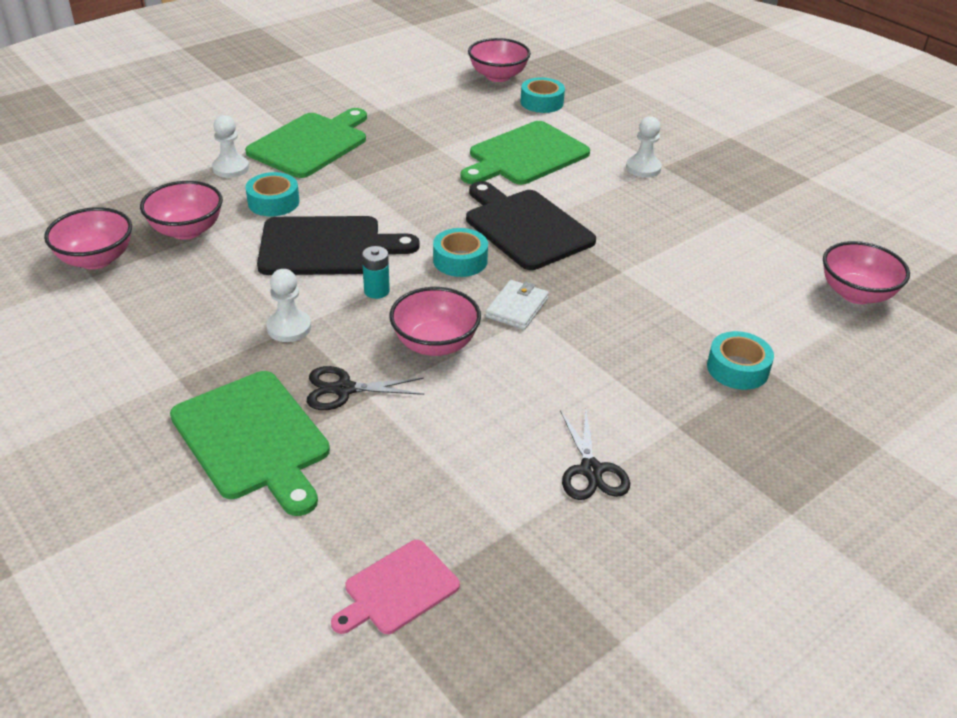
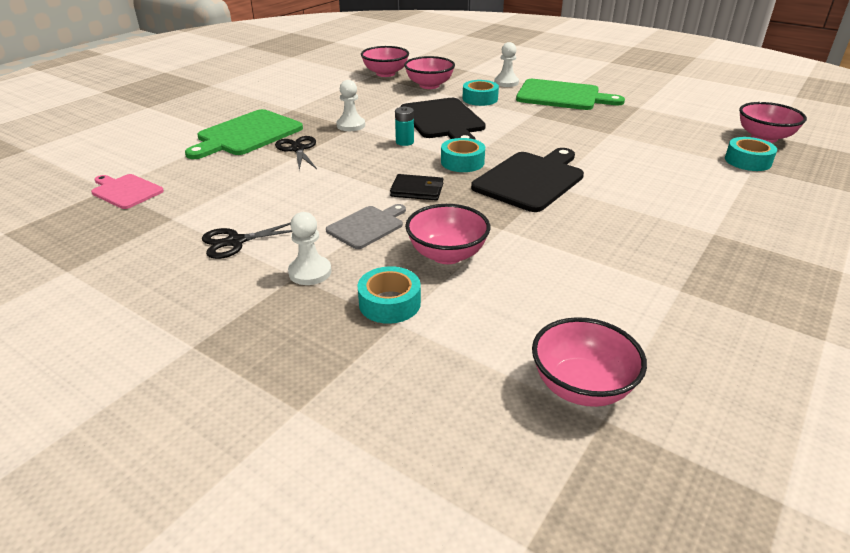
camera: 75 degrees right, 5 degrees down
(435, 344) = (356, 168): pink bowl -> pink bowl (447, 255)
(517, 307) = (417, 190): white wallet -> black wallet
(525, 155) = (642, 166): green cutting board -> none
(588, 359) = (367, 226): none -> grey cutting board
(643, 168) = (695, 222): white pawn -> white pawn (310, 272)

